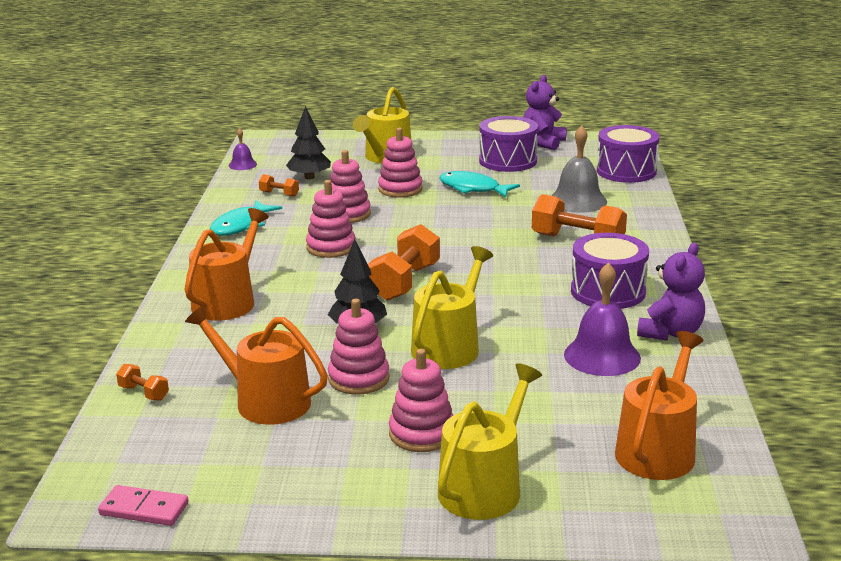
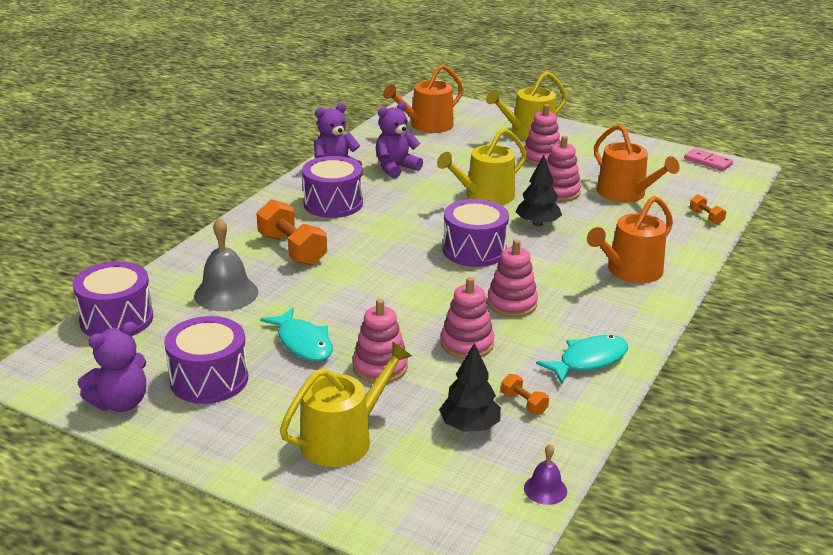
camera: 155 degrees left, 5 degrees up
(404, 282) = (474, 250): orange dumbbell -> purple drum
(602, 356) = (395, 168): purple bell -> purple teddy bear

